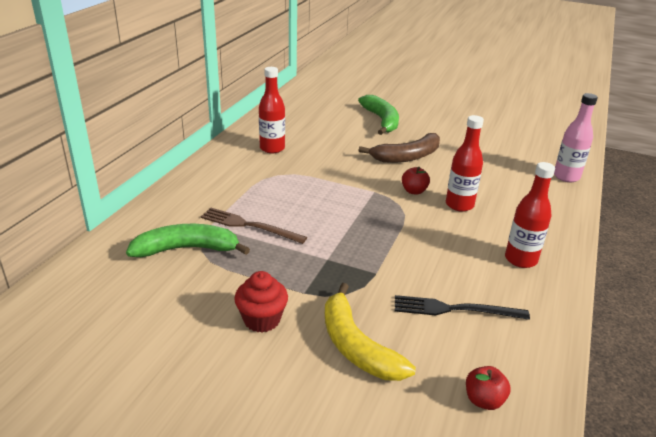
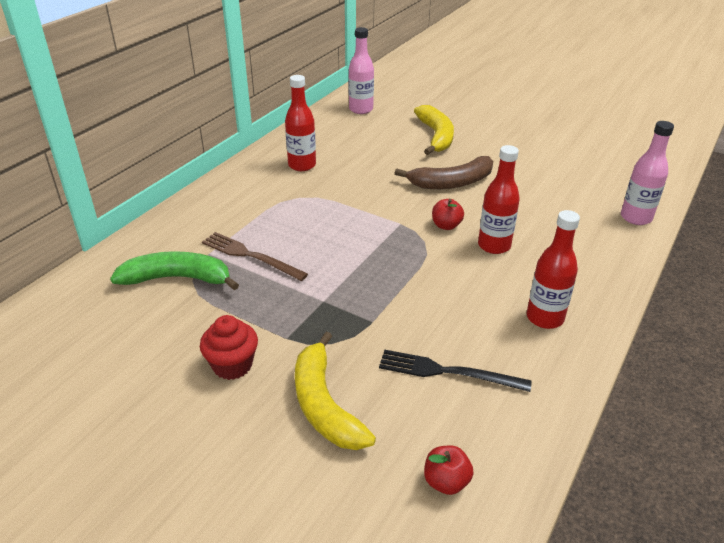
camera: 10 degrees right, 5 degrees up
(310, 101) = (361, 109): none -> pink bottle
(381, 120) = (436, 136): green banana -> yellow banana

